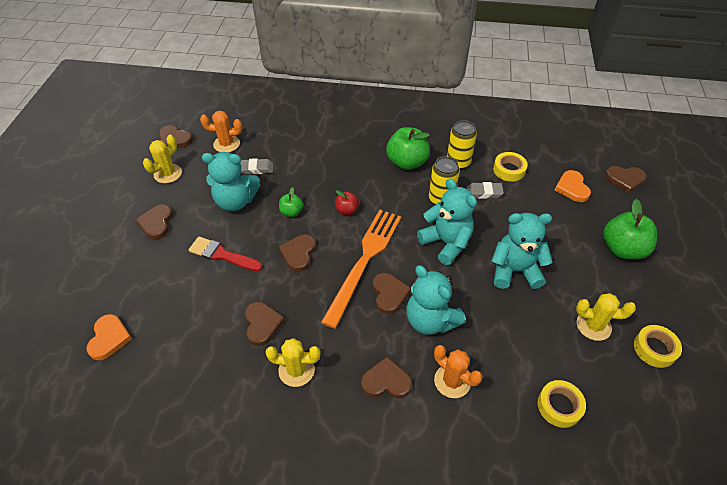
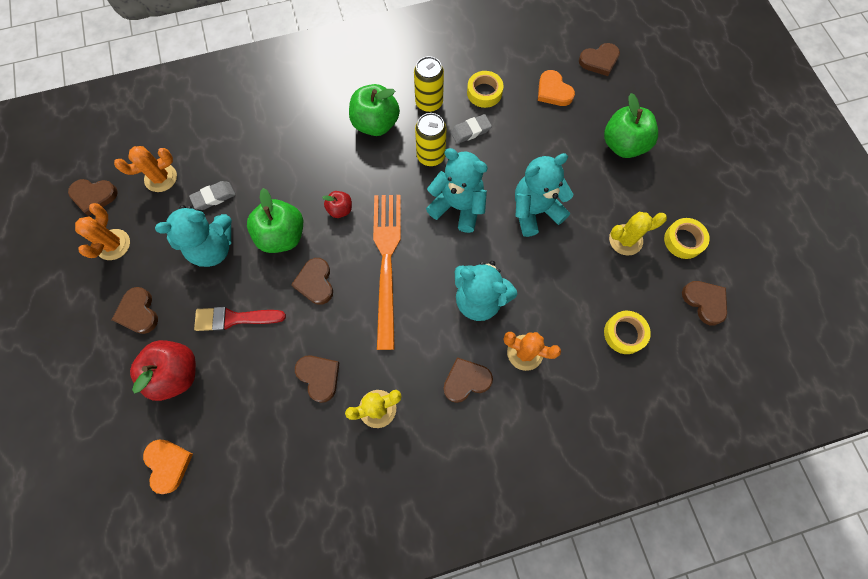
camera: 25 degrees left, 20 degrees up
(156, 276) = (176, 374): none -> red apple
(168, 173) = (113, 244): yellow cactus -> orange cactus
(291, 212) = (282, 236): green apple -> green apple, size x1.90
(389, 294) = (428, 288): brown heart -> brown heart (705, 302)

